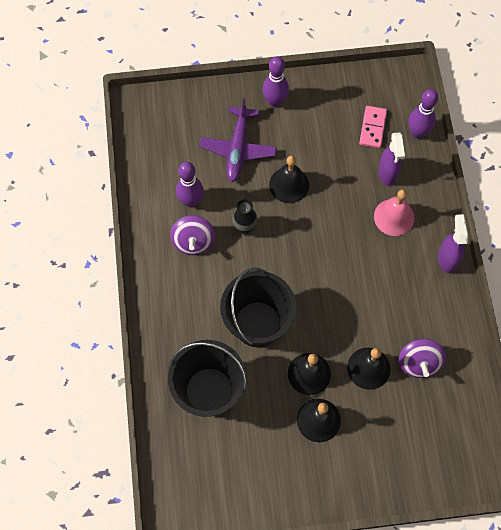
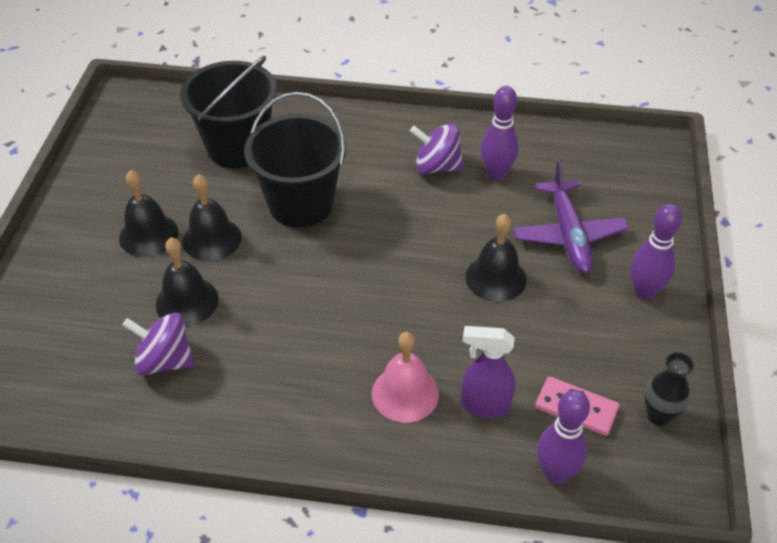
camera: 105 degrees right, 20 degrees down
(238, 148) = (568, 234): purple plane -> purple plane turned 120 degrees counterclockwise
(245, 228) = (441, 218): black vase -> black vase (658, 415)
(447, 259) = (308, 447): purple spray bottle -> none

